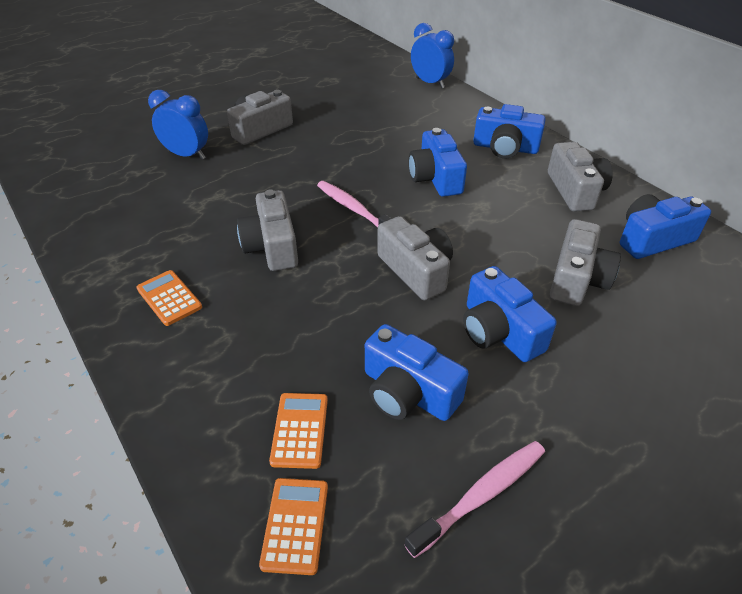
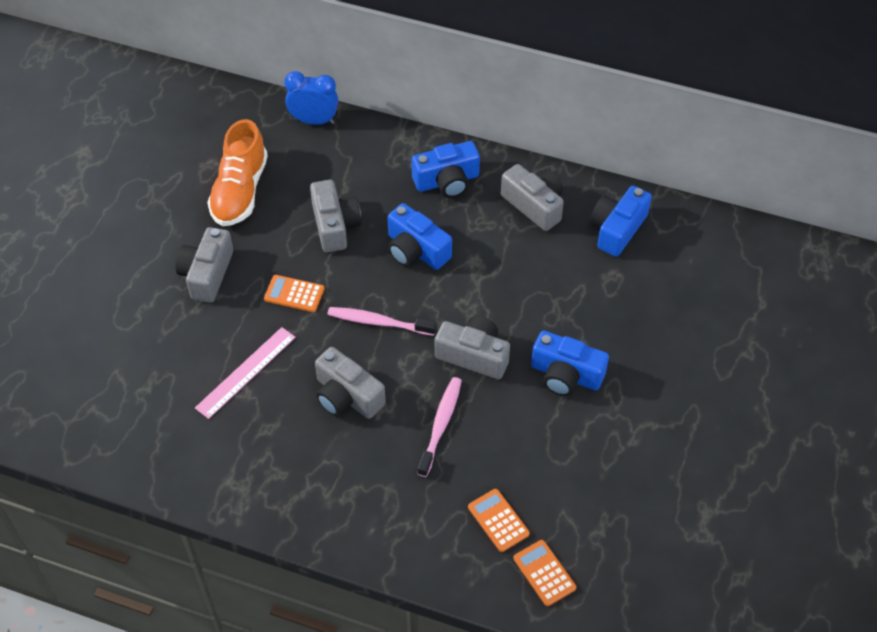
camera: 35 degrees left, 10 degrees up
(169, 298) = (315, 486): orange calculator -> orange calculator (294, 294)
(187, 155) = (170, 343): blue clock -> none
(215, 194) = (246, 372): none -> pink ruler
(335, 98) = (240, 191): none -> orange shoe
(408, 392) = (542, 455): blue camera -> none
(480, 495) = (628, 493): pink toothbrush -> pink toothbrush (440, 425)
(577, 279) = (588, 298): grey camera -> grey camera (335, 225)

